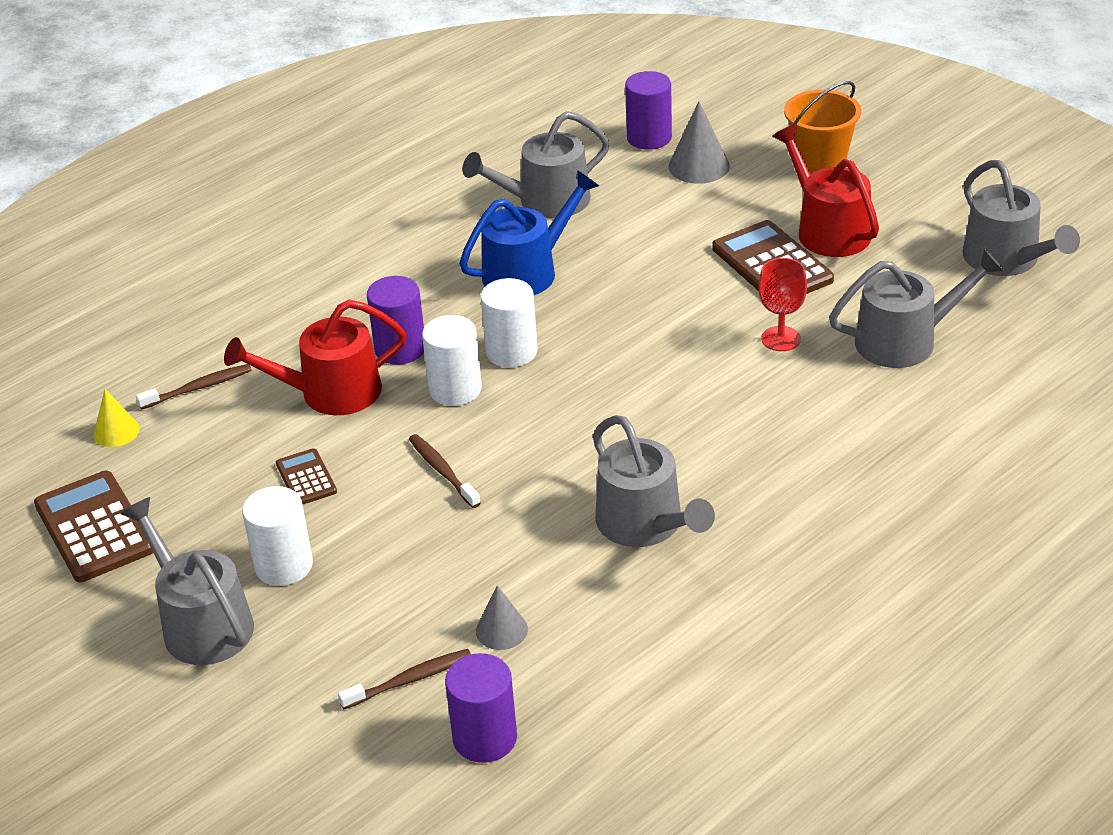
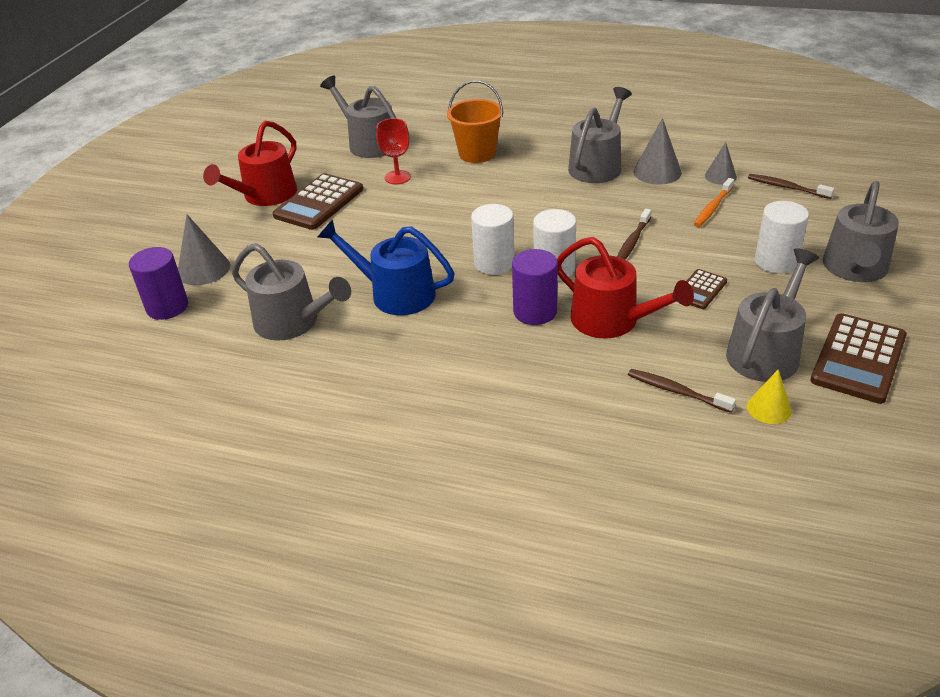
camera: 120 degrees left, 0 degrees up
(439, 578) = (713, 208): none -> orange toothbrush
(485, 738) = (786, 156): purple cylinder -> none
(573, 573) = (657, 172): none -> grey cone
(820, 163) = (177, 222): orange bucket -> orange bucket (477, 153)
(1007, 259) = (266, 136): grey watering can -> grey watering can (766, 351)

